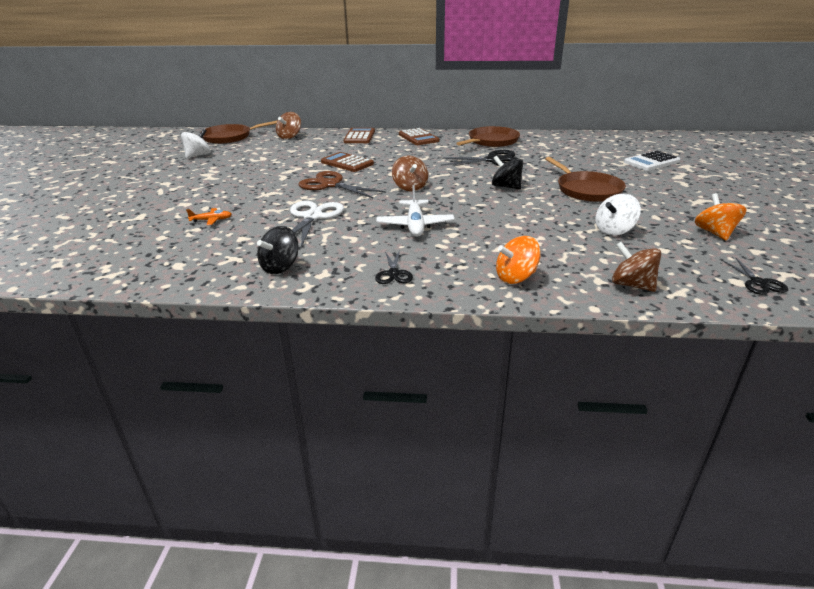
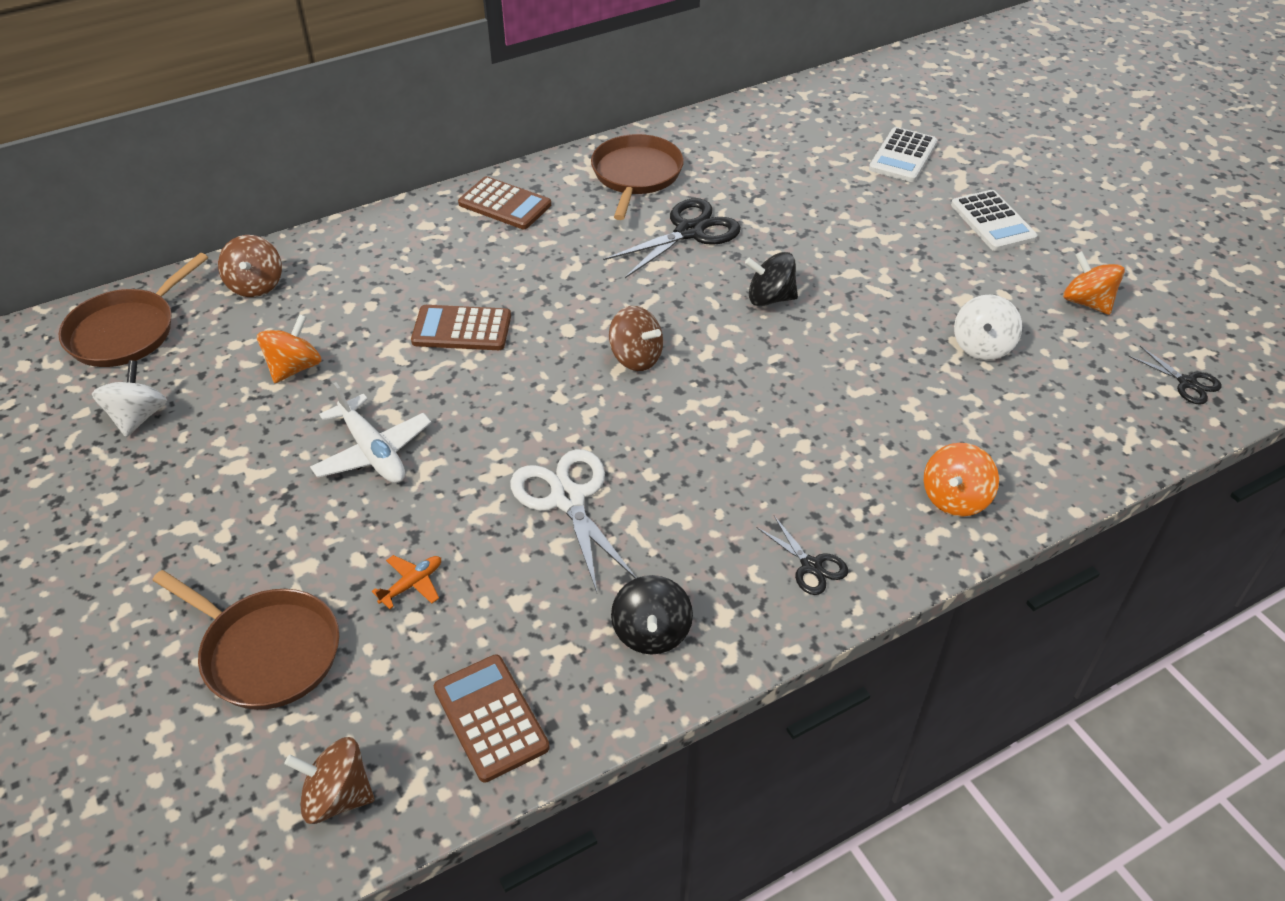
camera: 35 degrees left, 15 degrees up
(268, 157) = (294, 368): none -> orange spinning top
(330, 185) = (502, 403): brown scissors -> none
(359, 136) = (394, 237): brown calculator -> brown calculator (491, 718)
(415, 225) = (735, 448): white plane -> white plane (373, 452)
(586, 190) = (879, 263): brown pan -> brown pan (266, 651)
(632, 285) = (1079, 449): brown spinning top -> brown spinning top (337, 796)
(682, 192) = (992, 222): none -> white calculator

